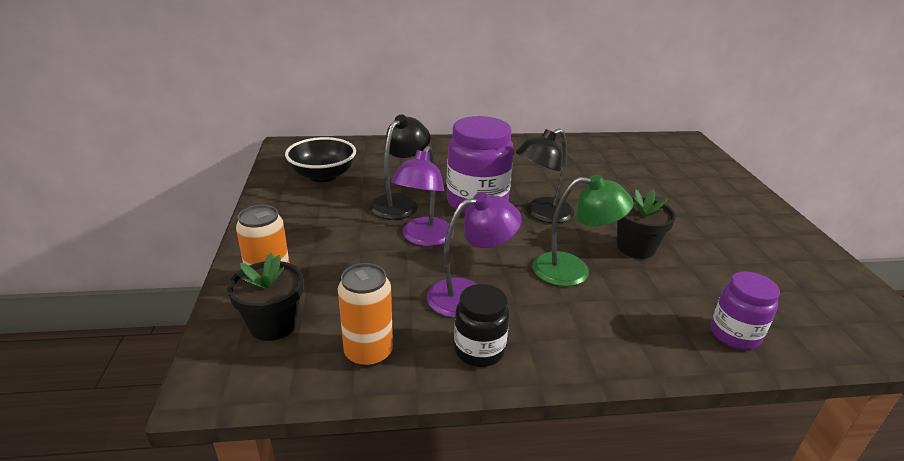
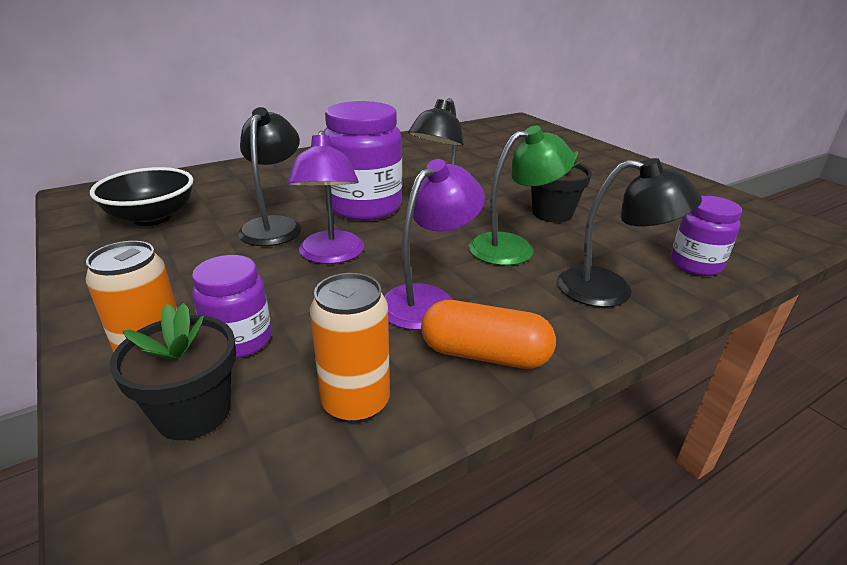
camera: 25 degrees left, 0 degrees up
(325, 286) = (239, 340): none -> purple jar
(479, 350) = (484, 355): black jar -> orange capsule
(627, 332) = (610, 290): none -> black lamp

